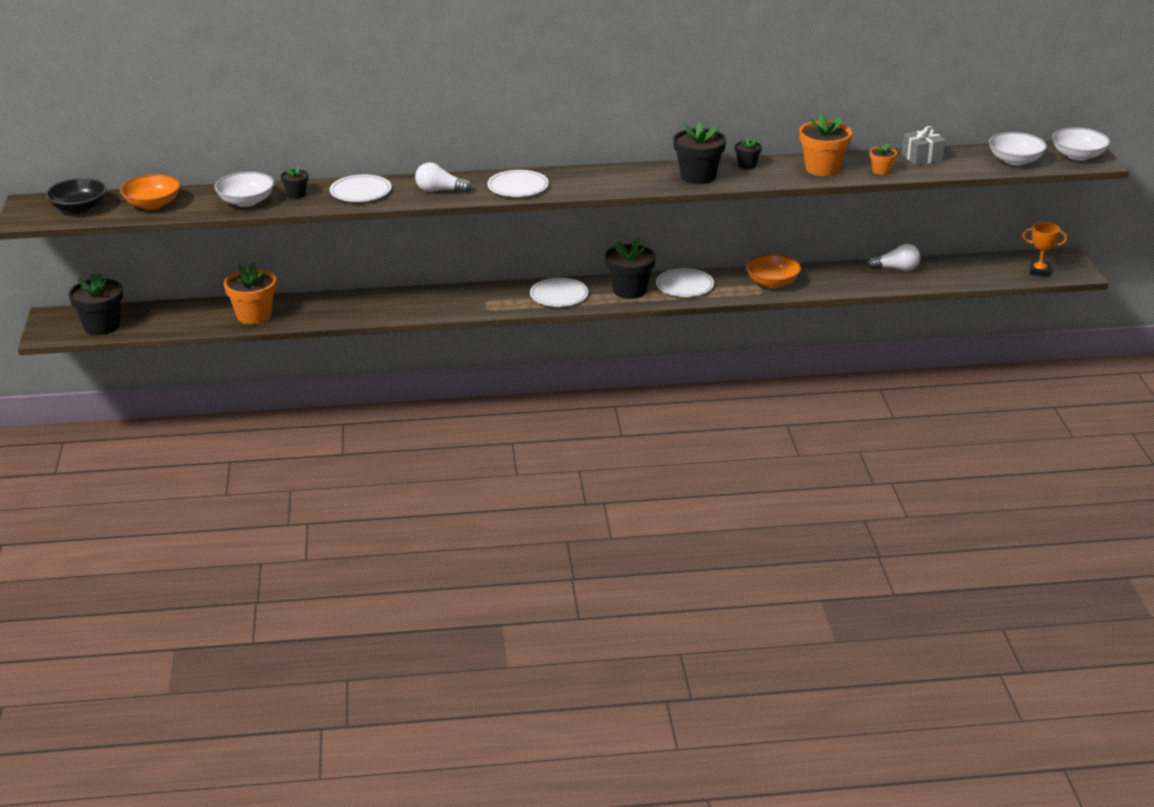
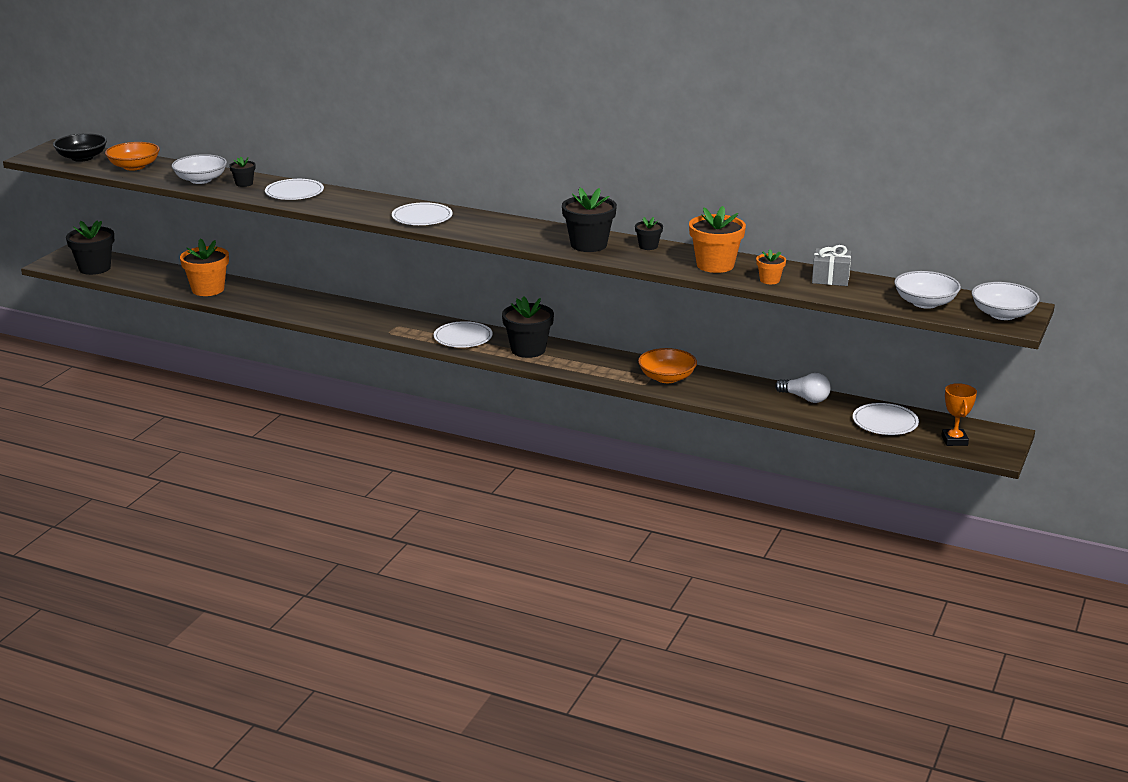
camera: 30 degrees right, 5 degrees down
(439, 190) = (355, 206): white light bulb -> none
(685, 285) = (582, 359): white plate -> white plate (885, 422)
(1039, 271) = (954, 440): orange trophy -> orange trophy turned 45 degrees clockwise

